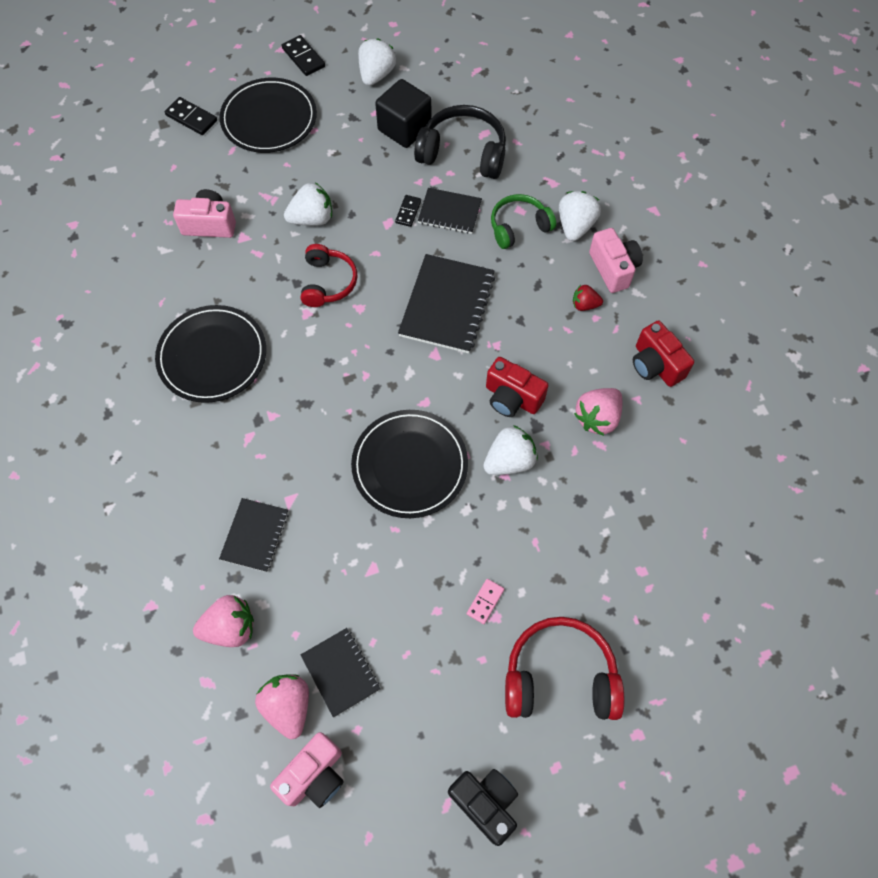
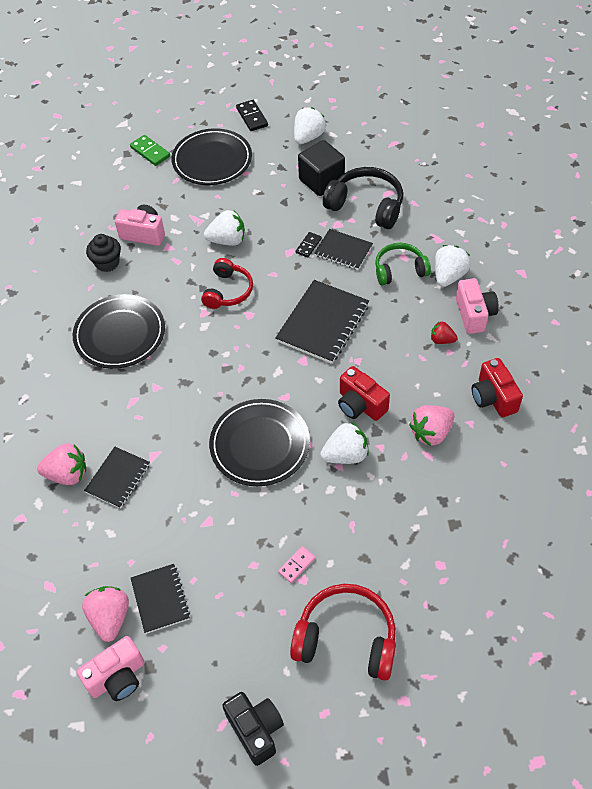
camera: 15 degrees right, 10 degrees down
(174, 268) = (107, 263): none -> black cupcake
(191, 118) = (150, 152): black domino -> green domino
(230, 627) = (79, 546): pink strawberry -> pink strawberry (67, 474)

